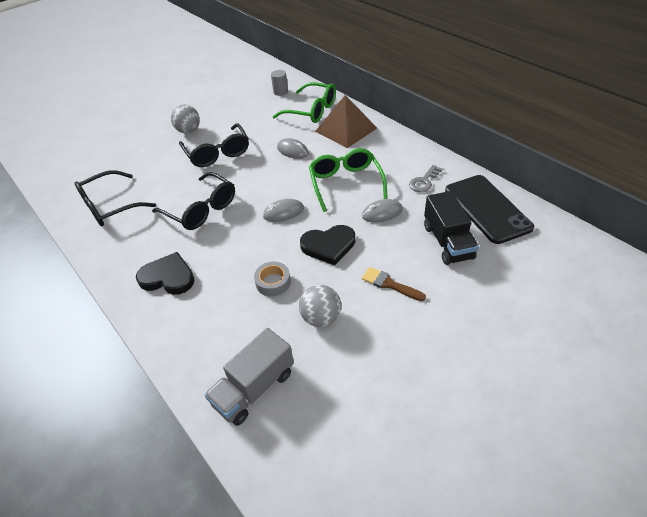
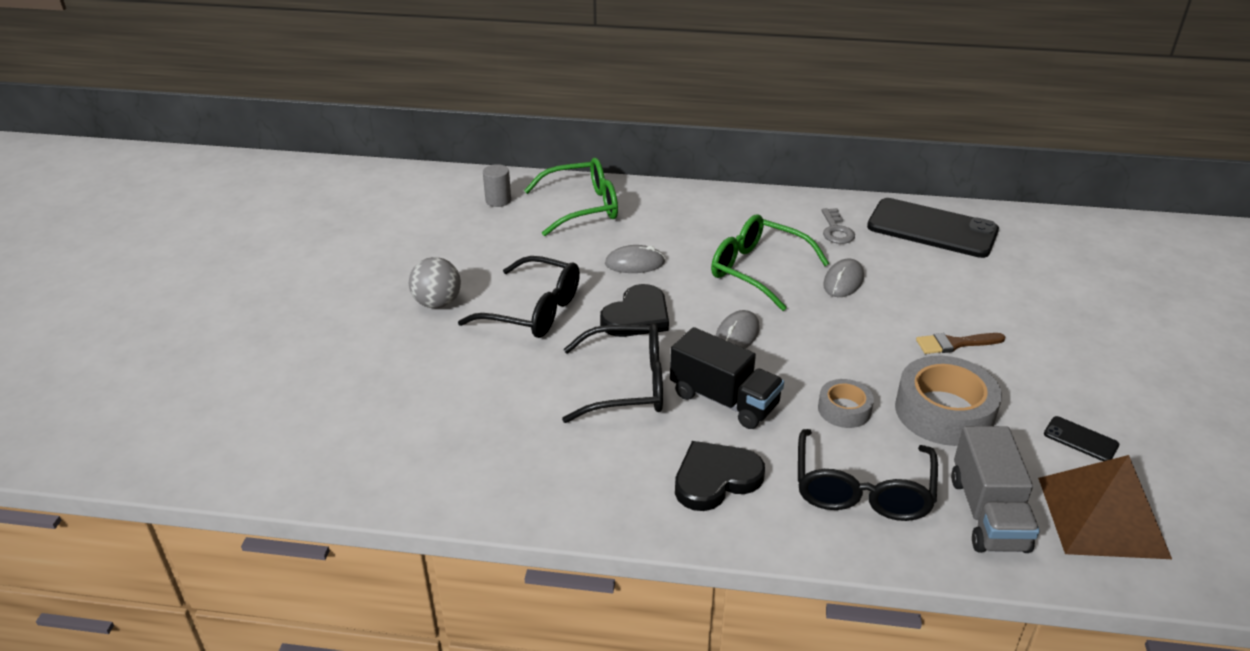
camera: 45 degrees left, 10 degrees down
(110, 207) = (482, 452): black glasses -> black glasses (862, 490)
(321, 318) = (944, 411): grey ball -> grey tape
(328, 246) = (842, 341): black heart -> black heart (637, 316)
(346, 129) = (663, 212): brown pyramid -> brown pyramid (1102, 516)
(373, 389) = (1080, 439): none -> black phone
(447, 242) = (945, 277): black truck -> black truck (724, 400)

